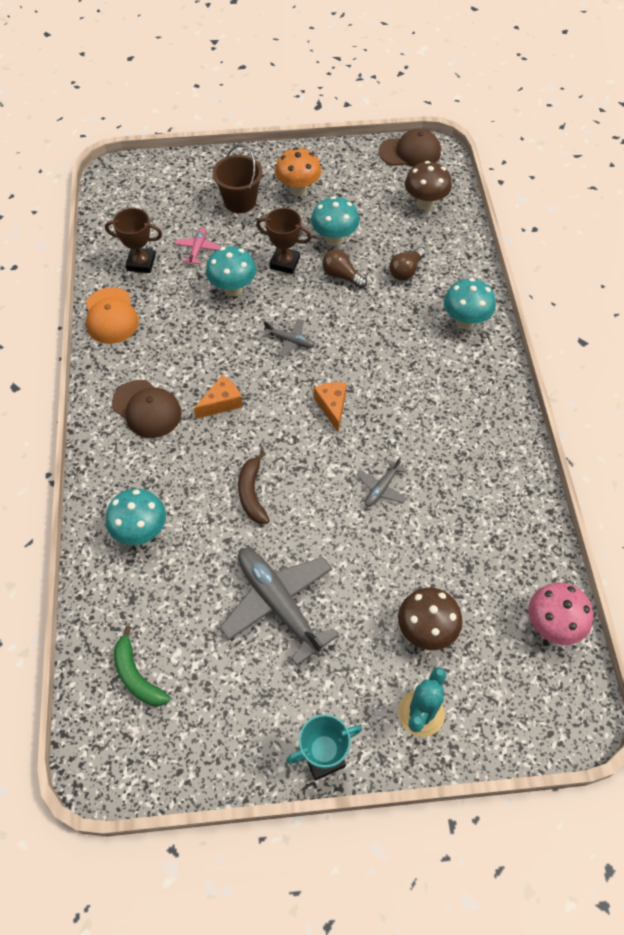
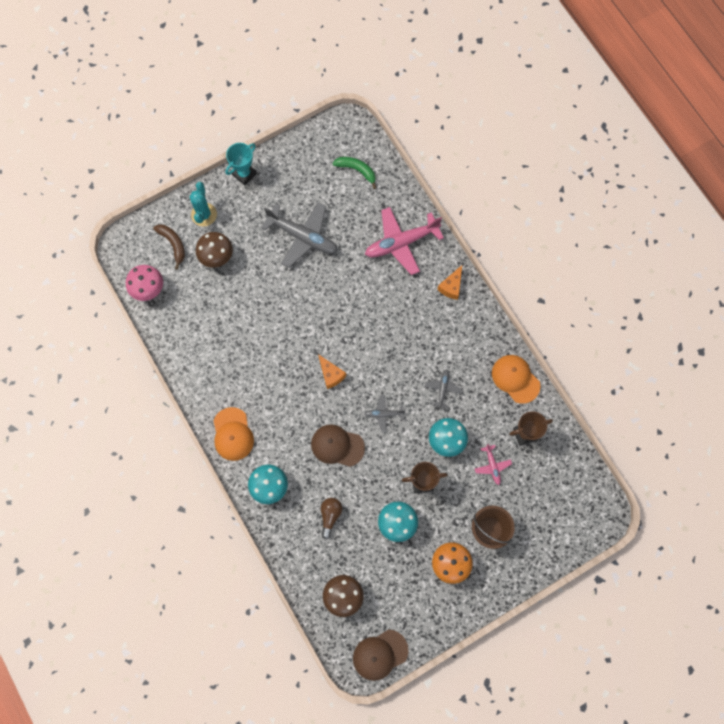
camera: 155 degrees right, 15 degrees up
(141, 531) = (401, 243): turquoise mushroom -> pink plane
(147, 409) = (447, 320): brown cap -> brown cap (337, 446)
(221, 403) = (402, 345): orange cheese -> orange cheese (451, 286)
(252, 493) = (351, 293): brown banana -> brown banana (173, 244)
(342, 276) = (375, 489): brown light bulb -> none
(382, 488) = (275, 331): grey plane -> grey plane (442, 389)
(490, 390) = (233, 434): none -> orange cap

